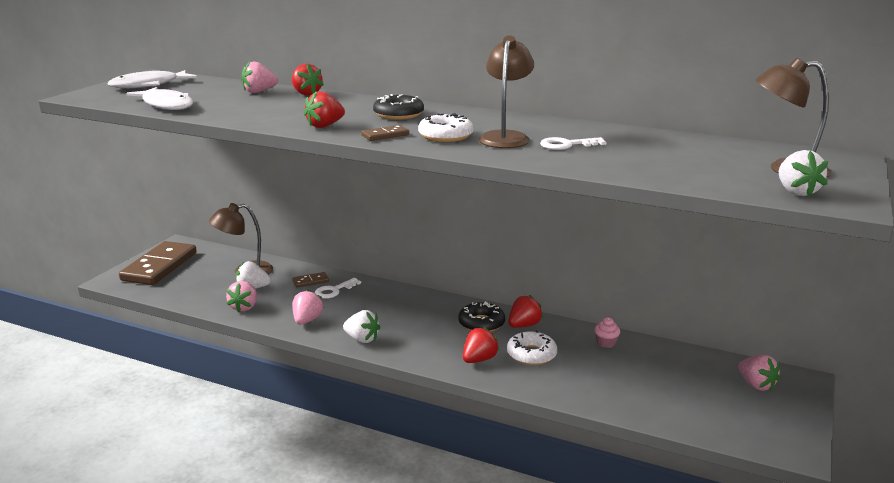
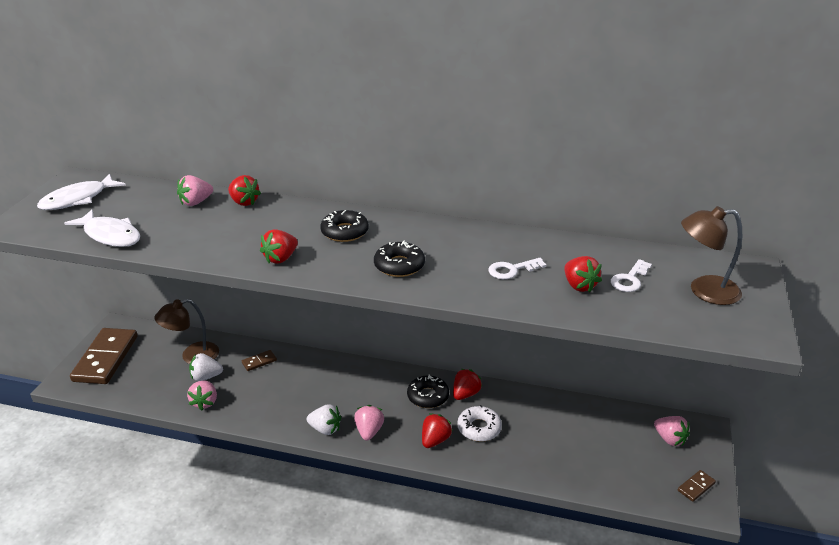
camera: 10 degrees left, 10 degrees up
(307, 320) = (269, 412): pink strawberry -> pink strawberry (369, 431)
(334, 290) = (284, 371): white key -> white key (629, 279)
(385, 135) = (343, 270): brown domino -> brown domino (696, 487)
(445, 136) = (399, 265): white donut -> black donut
(505, 137) = (454, 262): brown lamp -> none
(606, 343) = (539, 406): pink cupcake -> none
(639, 158) = (579, 286): none -> red strawberry
(796, 192) = (719, 325): white strawberry -> none

